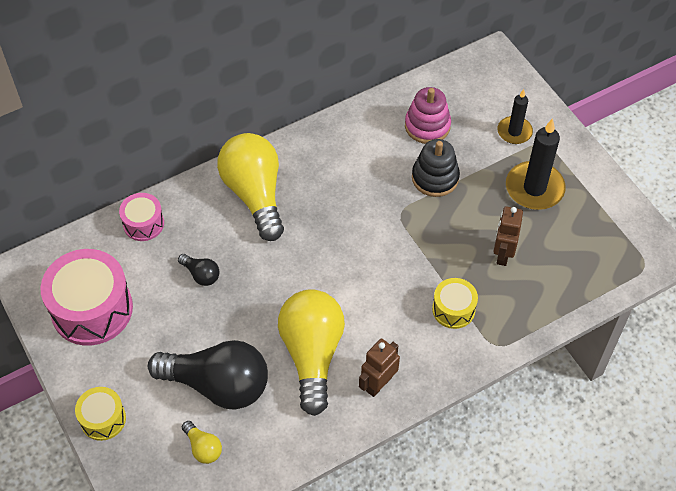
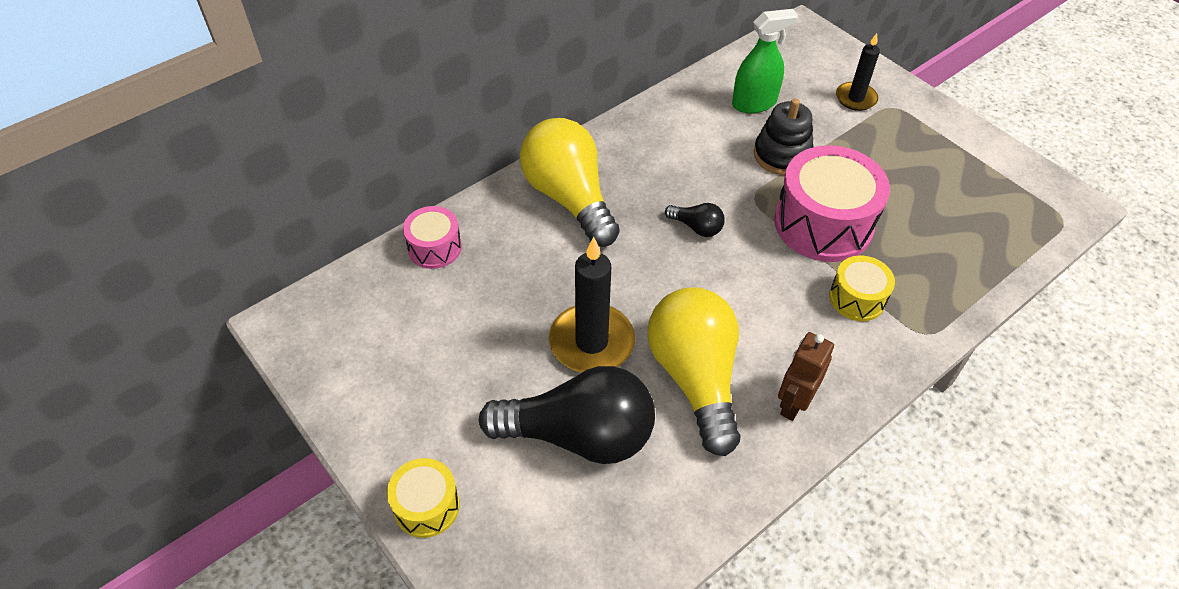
camera: 10 degrees left, 5 degrees down
(92, 309) = (385, 360): pink drum -> pink drum (823, 224)
(201, 275) = (523, 299): black light bulb -> black light bulb (697, 227)
(203, 448) = (579, 525): yellow light bulb -> none
(427, 126) = (754, 103): pink stacking toy -> green spray bottle
(502, 254) = (892, 227): brown robot -> none
(534, 188) = (901, 153): black candle -> black candle (591, 342)

